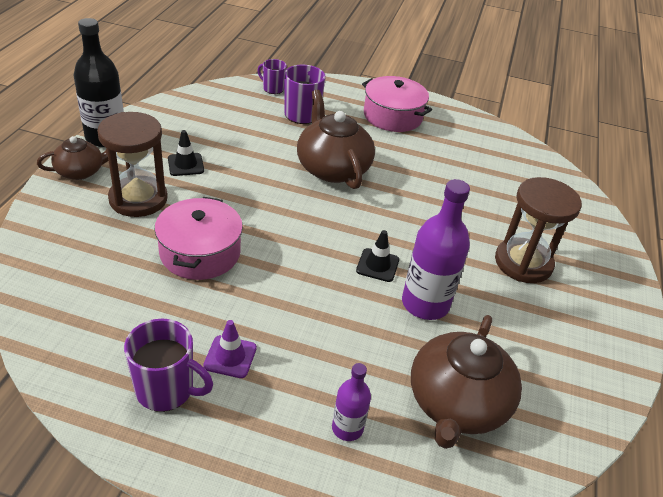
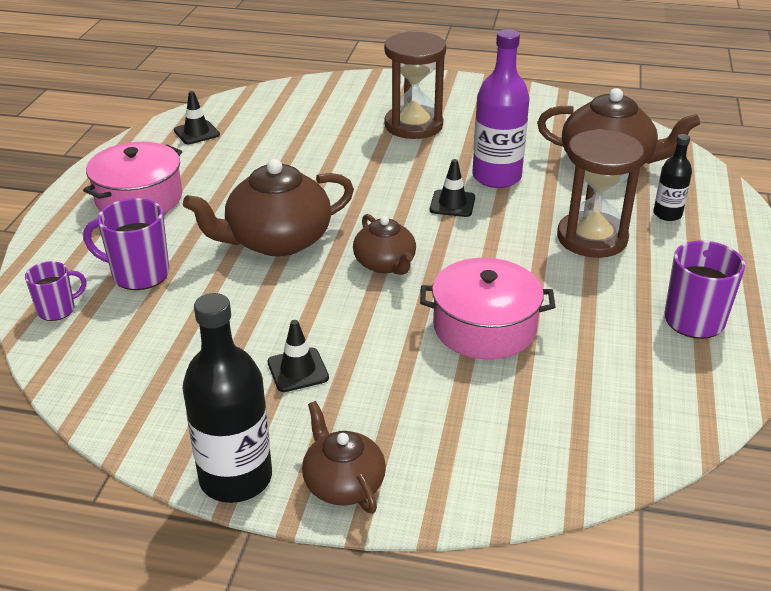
camera: 90 degrees left, 5 degrees down
(138, 199) = (395, 402): brown hourglass -> brown hourglass (592, 238)
(230, 357) = (629, 285): purple traffic cone -> none
(272, 88) = (57, 309): purple mug -> purple mug turned 150 degrees counterclockwise
(293, 215) = (385, 264): none -> brown teapot
(347, 428) = (667, 214): purple bottle -> black bottle
(490, 142) = (196, 132): none -> black traffic cone

